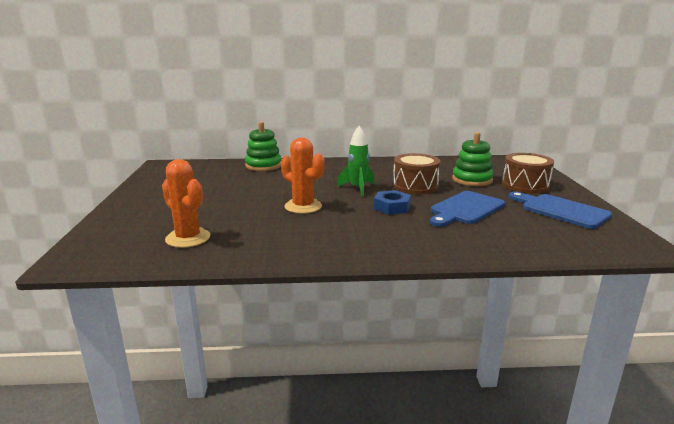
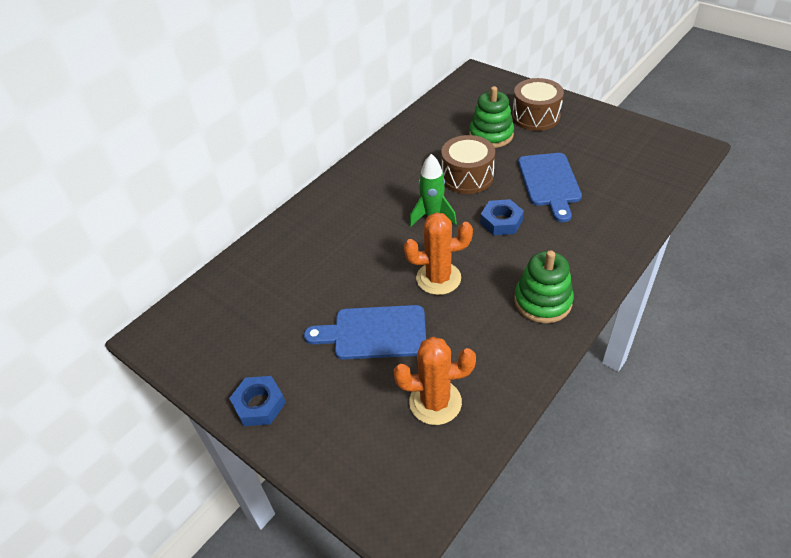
camera: 45 degrees left, 25 degrees up
(136, 197) = (259, 404): none -> blue nut
(263, 166) = (277, 247): green stacking toy -> green stacking toy (542, 301)
(561, 210) = (602, 137): blue cutting board -> blue cutting board (374, 333)

